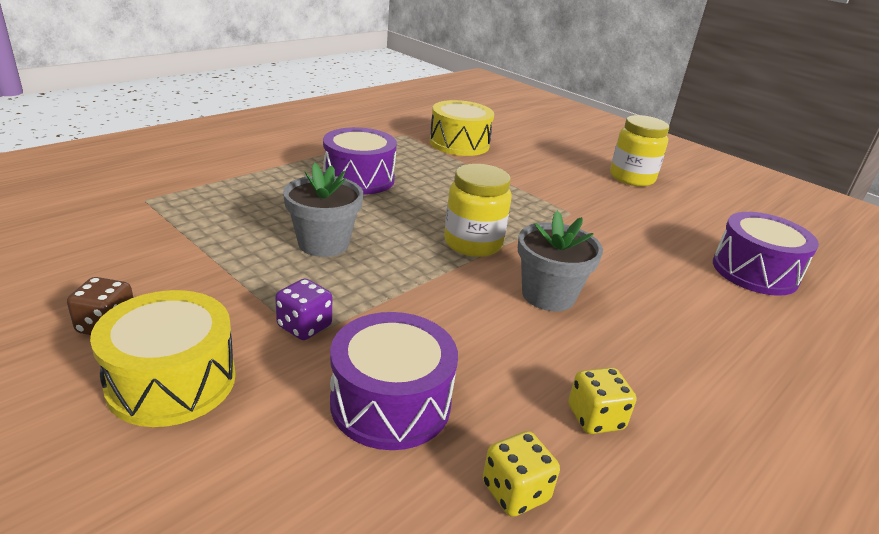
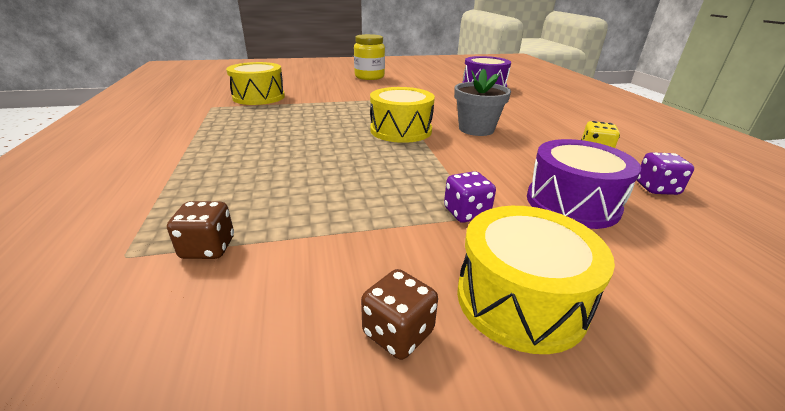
camera: 55 degrees left, 0 degrees up
(168, 222) = (208, 248): none -> brown dice
(323, 243) = (348, 177): grey flower pot -> none
(359, 178) = (259, 139): purple drum -> none
(473, 243) = (401, 130): yellow jar -> yellow drum
(515, 492) = (656, 188): yellow dice -> purple dice

